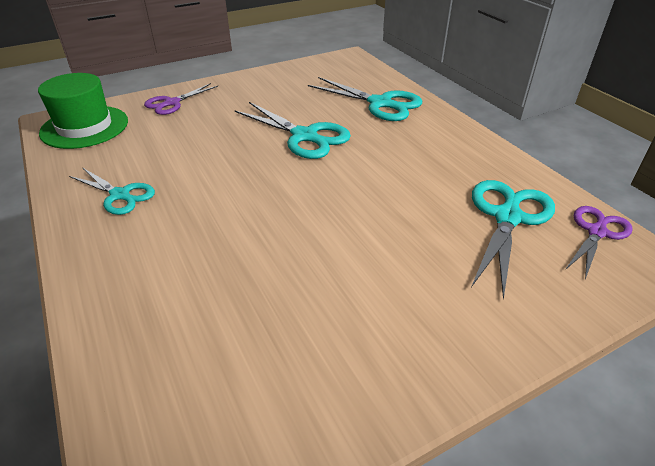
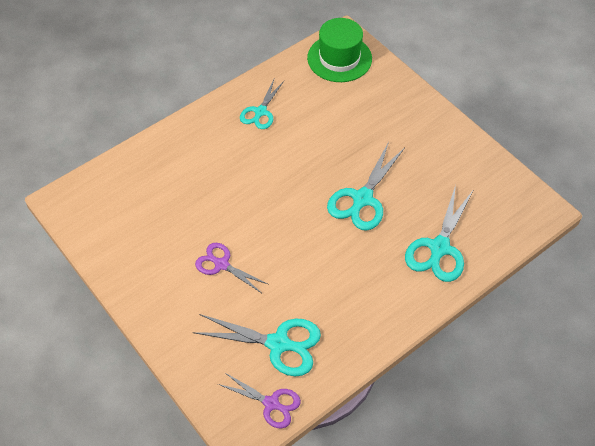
camera: 80 degrees right, 15 degrees up
(172, 103) = (392, 96): purple scissors -> purple scissors (221, 264)

